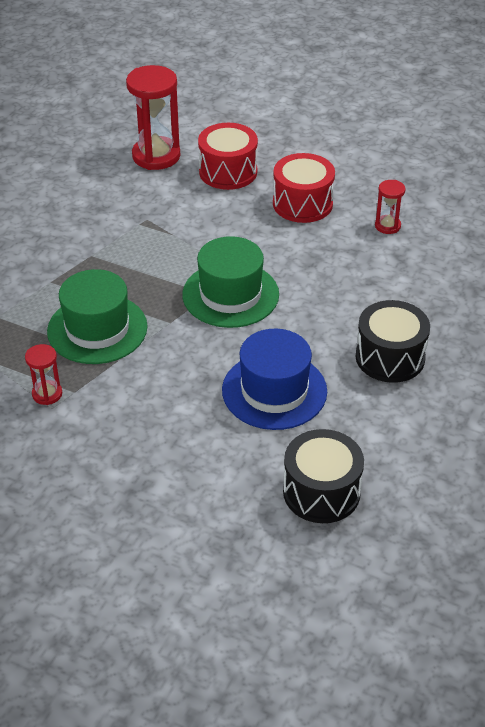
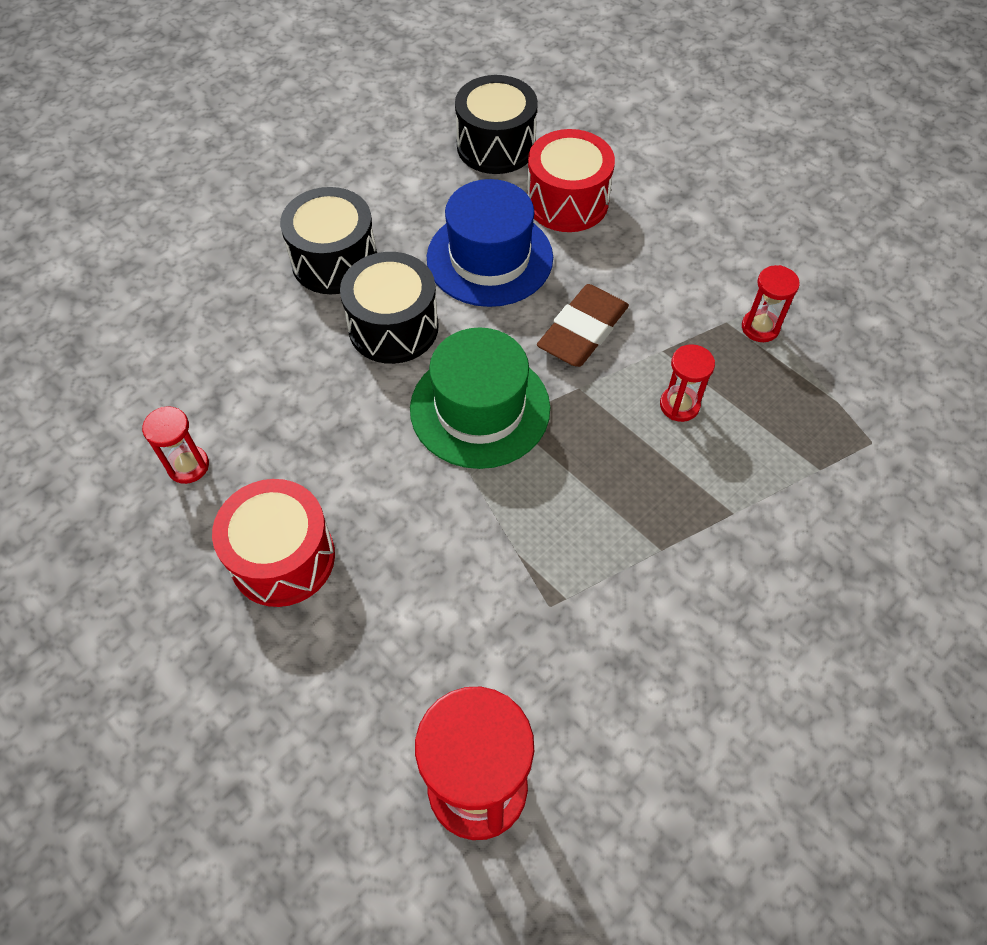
camera: 160 degrees left, 15 degrees up
(97, 329) = (679, 405): green hat -> red hourglass
(180, 358) = (583, 331): none -> brown eraser
(228, 172) = (363, 687): red drum -> red drum (567, 201)
(316, 326) = (393, 327): none -> black drum

